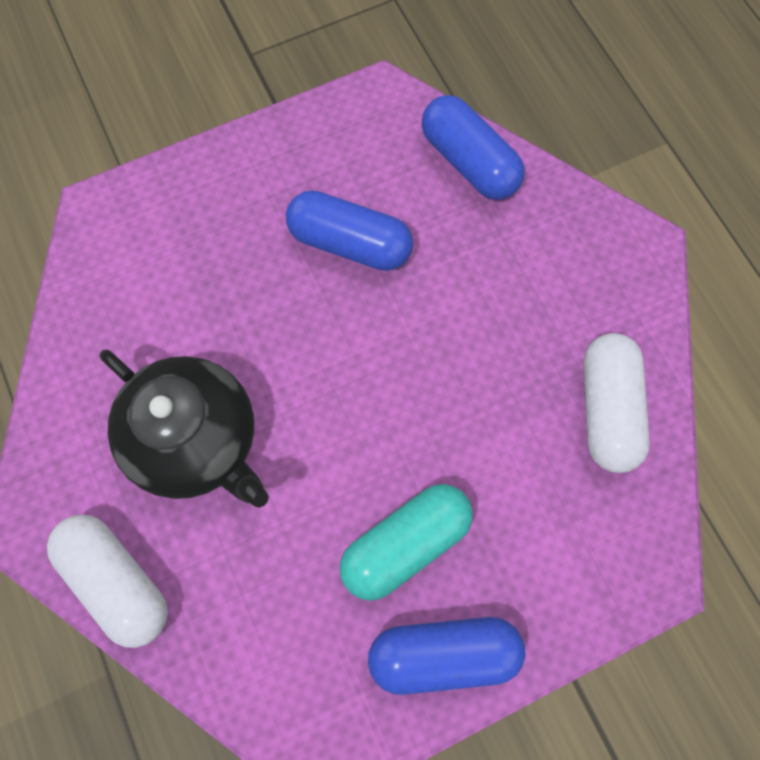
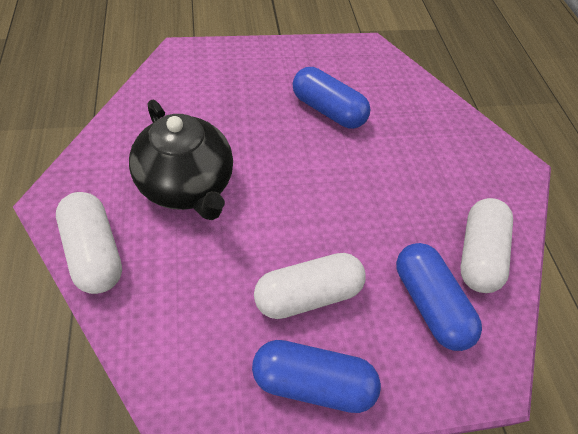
camera: 10 degrees right, 15 degrees down
(405, 543) = (307, 293): turquoise capsule -> white capsule
(469, 162) = (416, 92): blue capsule -> blue capsule (428, 303)

